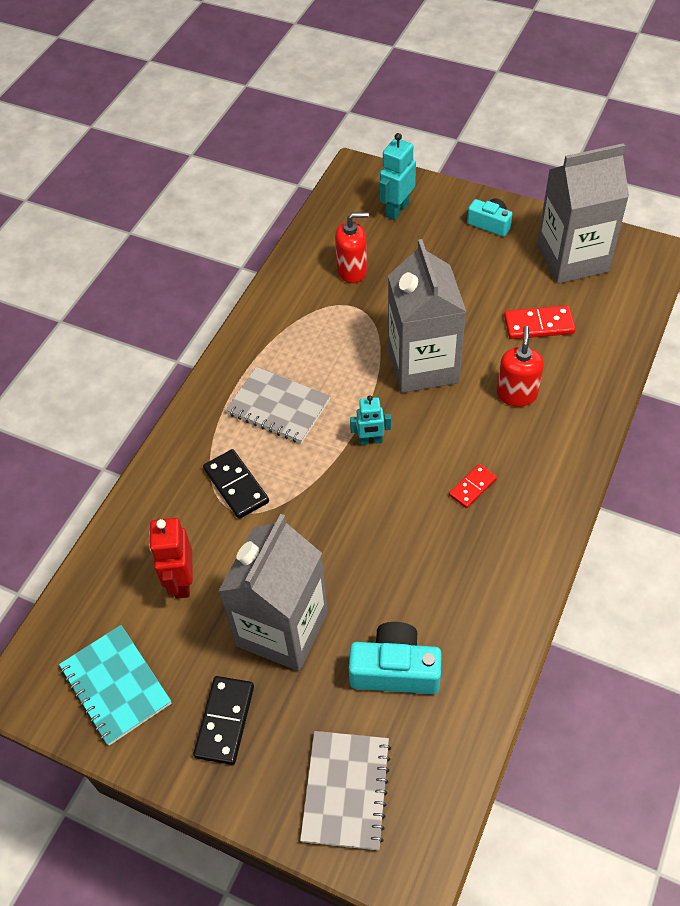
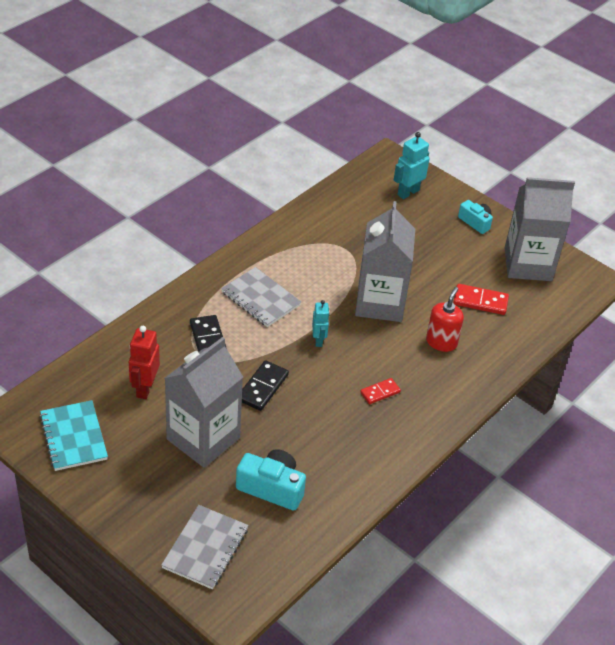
camera: 10 degrees right, 10 degrees down
(225, 721) = (139, 481): black domino -> black domino (263, 387)
(352, 271) = (355, 224): red soap dispenser -> none
(370, 440) = (318, 340): turquoise robot -> turquoise robot turned 105 degrees counterclockwise

